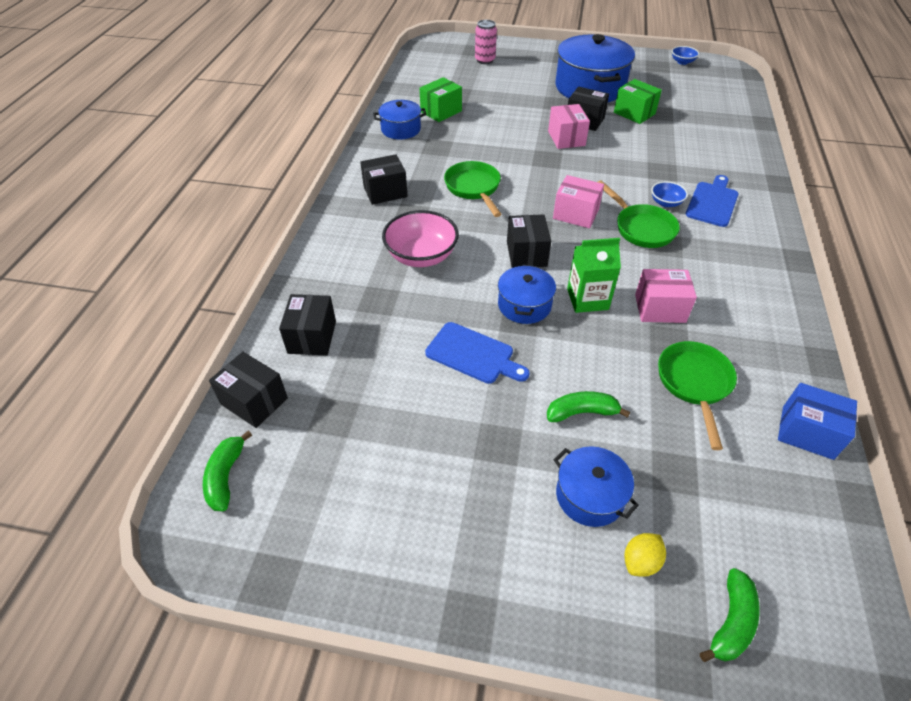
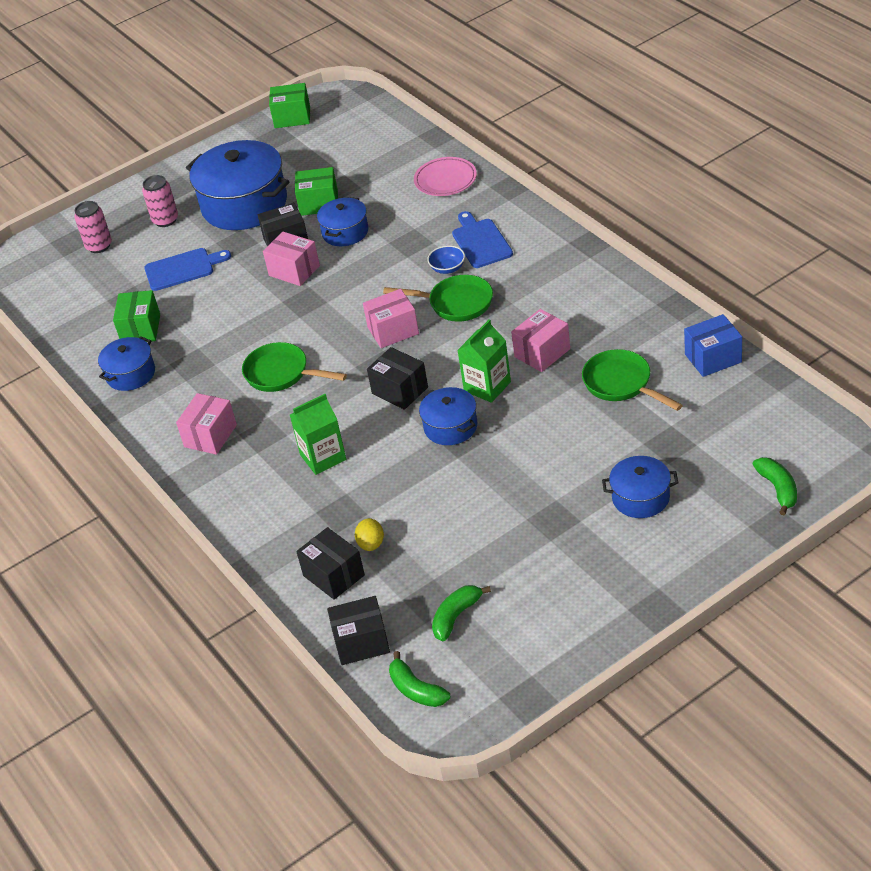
camera: 40 degrees left, 5 degrees down
(385, 192) = (210, 436): black box -> pink box
(421, 256) = (323, 457): pink bowl -> green carton
(473, 354) = (463, 486): blue cutting board -> blue cutting board (183, 269)
(536, 69) = (165, 220): none -> pink can
(582, 412) = (578, 459): green banana -> green banana (456, 616)
(628, 138) = (345, 232): none -> blue pot
(640, 561) = (706, 503): yellow lemon -> yellow lemon (371, 544)
(682, 62) = (292, 117): blue bowl -> green box
(737, 150) = (445, 180): none -> pink plate

